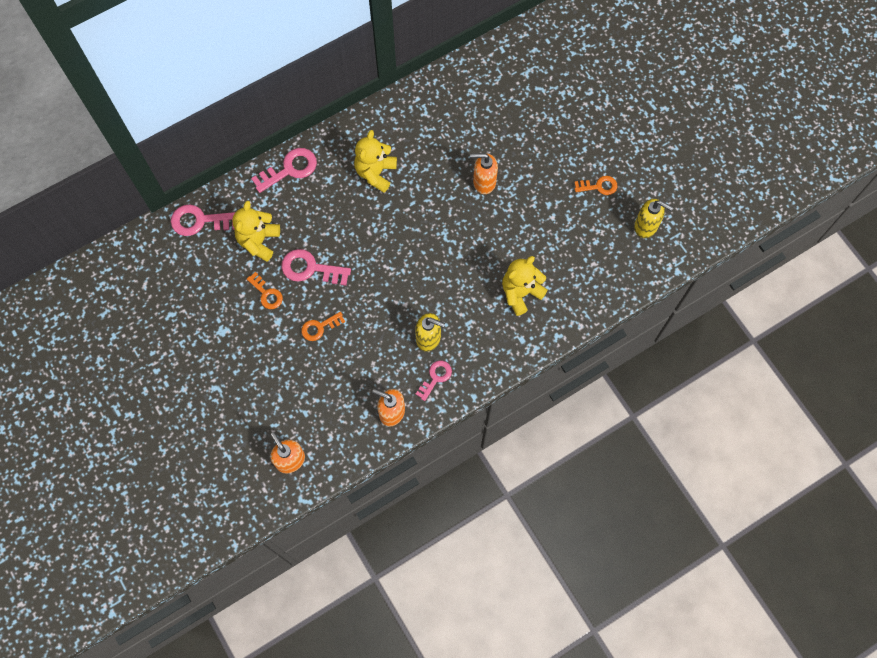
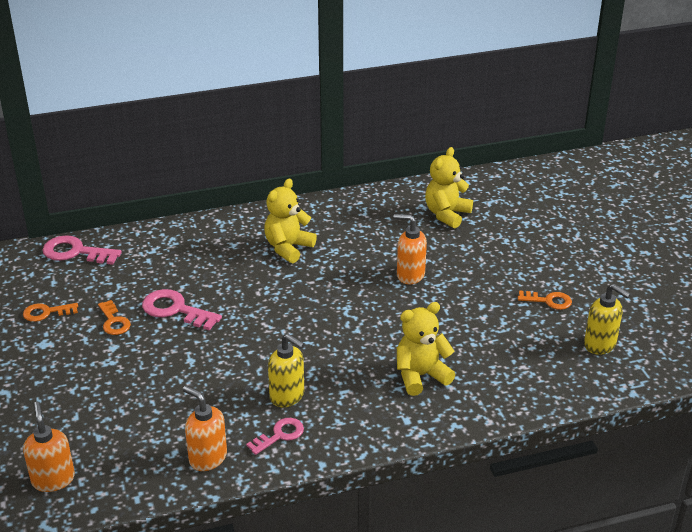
camera: 15 degrees right, 35 degrees down
(259, 241) = (130, 278): yellow teddy bear -> yellow teddy bear (446, 214)
(290, 169) = (195, 230): pink key -> none
(319, 327) = (159, 361): orange key -> orange key (46, 312)

